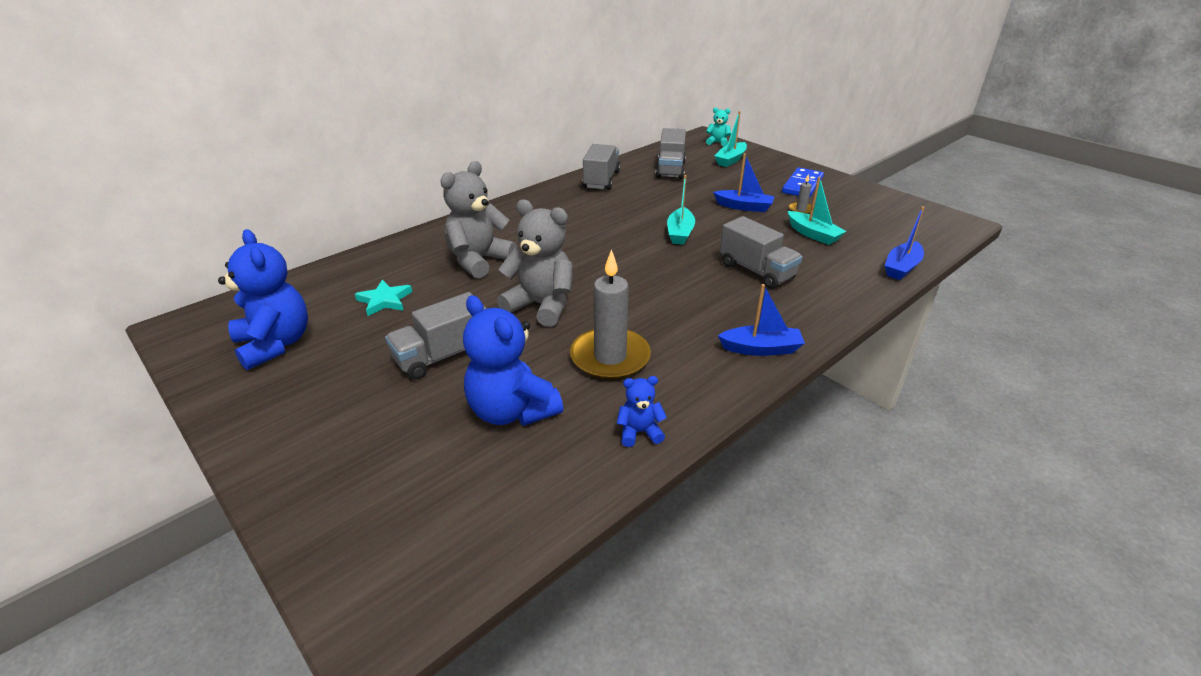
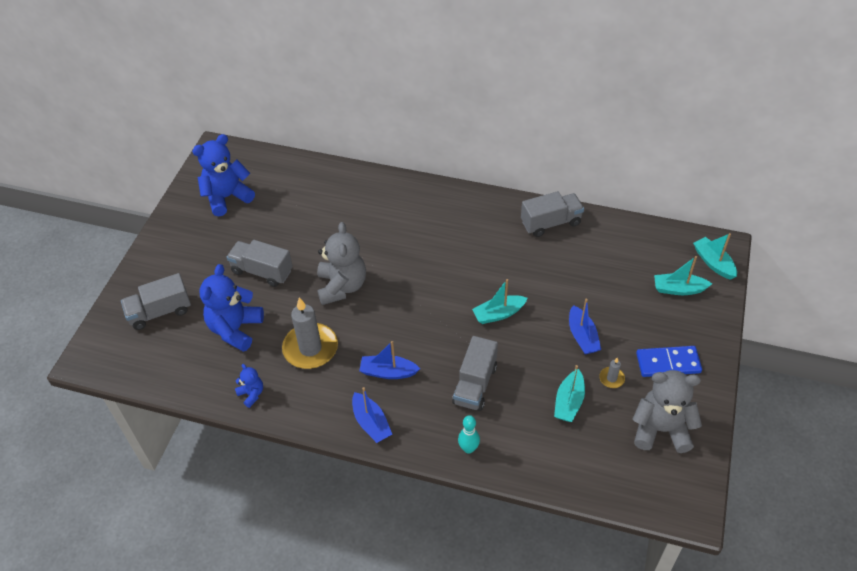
camera: 60 degrees right, 15 degrees up
(275, 344) = (227, 197): blue teddy bear -> blue teddy bear turned 150 degrees counterclockwise
(384, 300) = (295, 211): turquoise star -> none
(479, 260) = (371, 225): grey teddy bear -> grey teddy bear (661, 429)
(670, 170) = (614, 256): grey truck -> grey truck (160, 312)
(717, 142) = (713, 263): turquoise teddy bear -> turquoise boat
(836, 299) = (468, 448): none -> turquoise bowling pin
(901, 267) = (556, 481): blue boat -> blue boat (388, 372)

